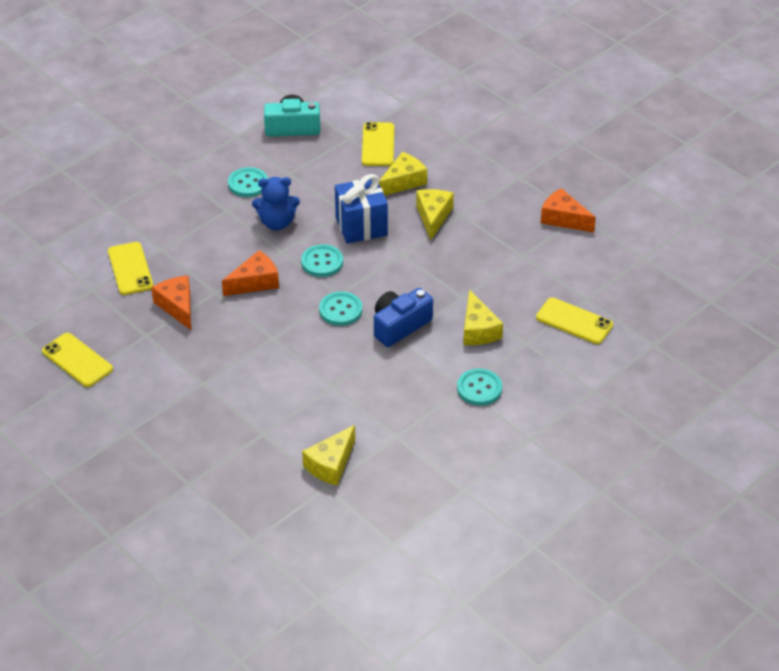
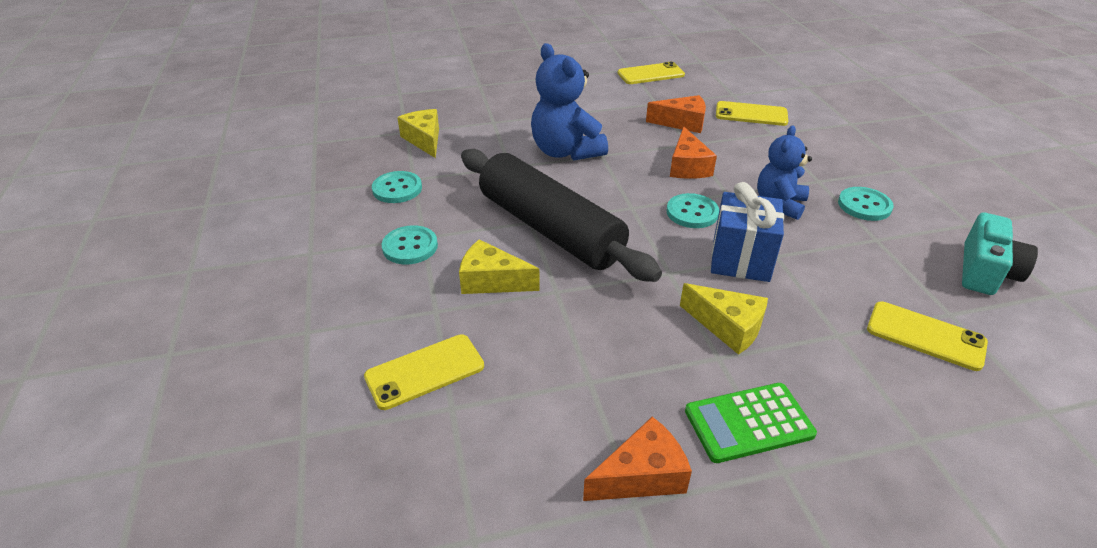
camera: 120 degrees right, 5 degrees down
(283, 361) = (565, 151): none -> blue teddy bear
(340, 310) = (606, 201): turquoise button -> turquoise button (397, 189)
(399, 326) = (550, 229): blue camera -> black rolling pin
(403, 182) = (821, 328): yellow cheese -> none
(499, 193) = (748, 422): none -> green calculator

